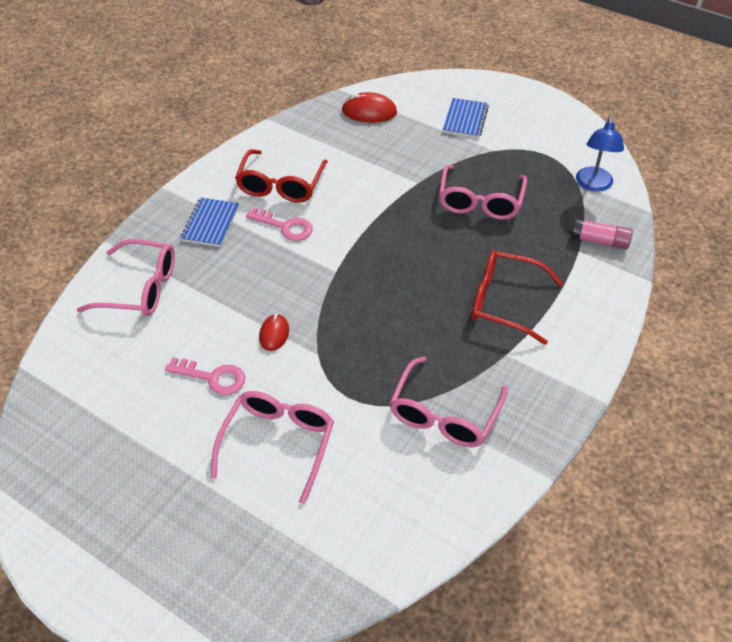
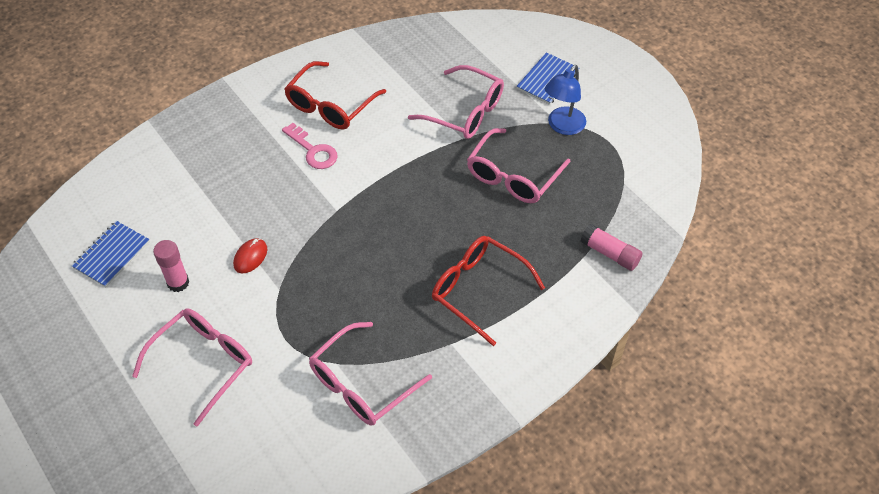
camera: 20 degrees right, 5 degrees up
(140, 288) = (156, 176): pink glasses -> pink glasses (465, 112)
(210, 224) = (247, 128): blue notebook -> blue notebook (111, 255)
(213, 377) = (178, 283): pink key -> pink glue stick
(369, 112) = (455, 46): red mouse -> none
(593, 185) = (639, 190): blue lamp -> blue lamp (562, 126)

